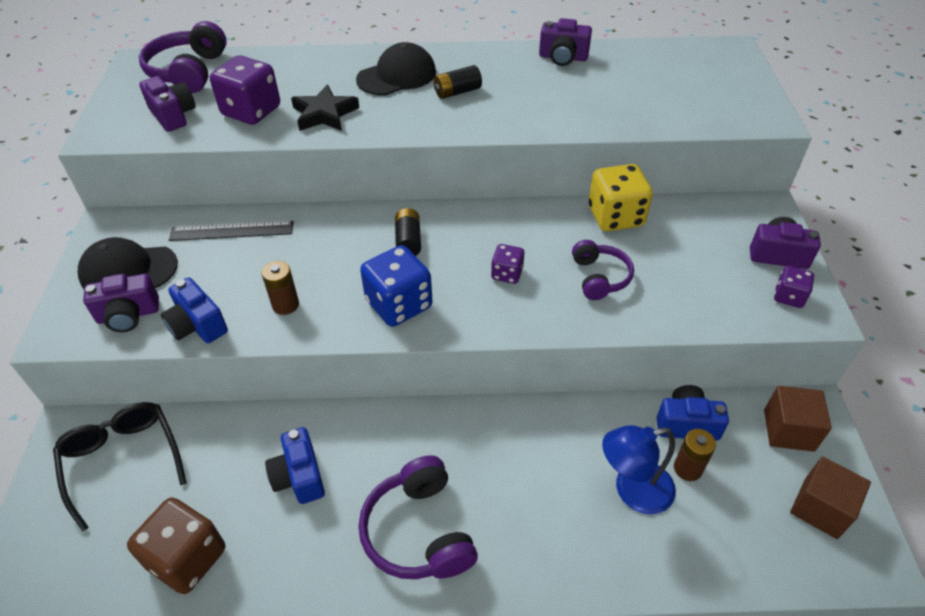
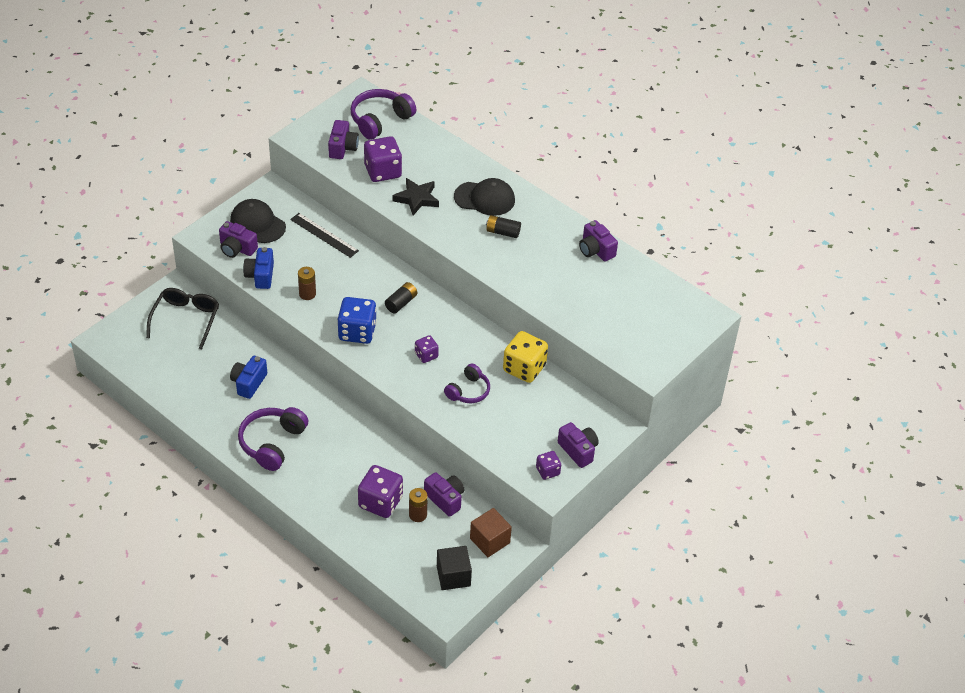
camera: 40 degrees right, 0 degrees up
(187, 558) = (175, 380): brown dice -> none
(632, 491) = (380, 502): blue lamp -> purple dice
(686, 423) = (445, 499): blue camera -> purple camera
(820, 508) = (453, 576): brown cube -> black cube

